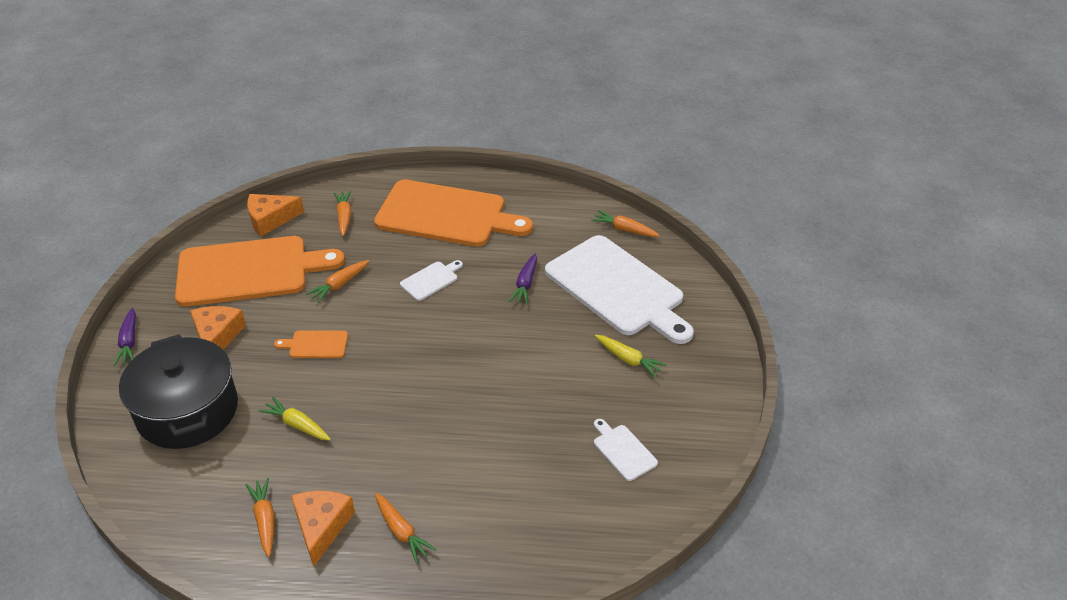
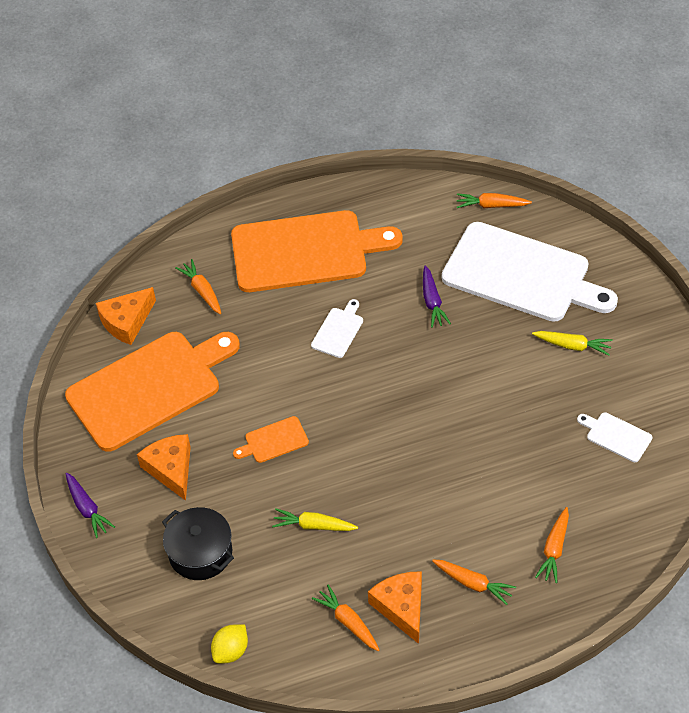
camera: 20 degrees left, 10 degrees up
(147, 503) = (231, 651): none -> yellow lemon
(187, 411) = (200, 553): black pot -> black pot, size x0.63
(340, 285) = (252, 369): orange carrot -> orange carrot (554, 549)

